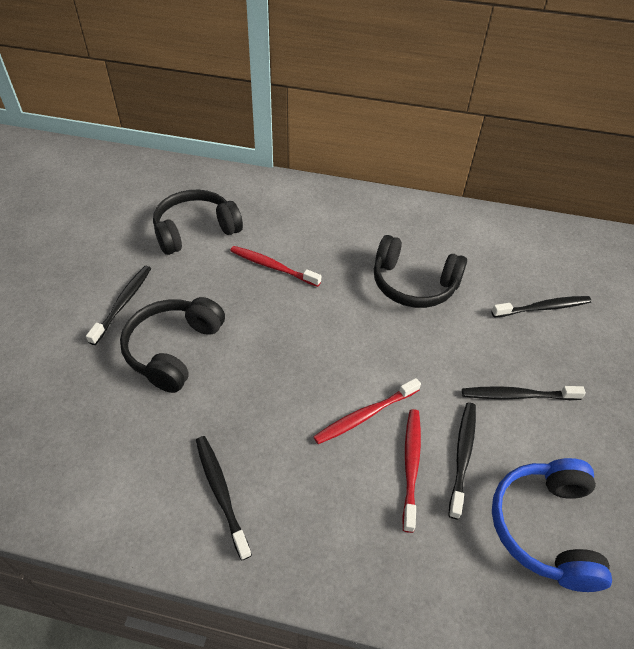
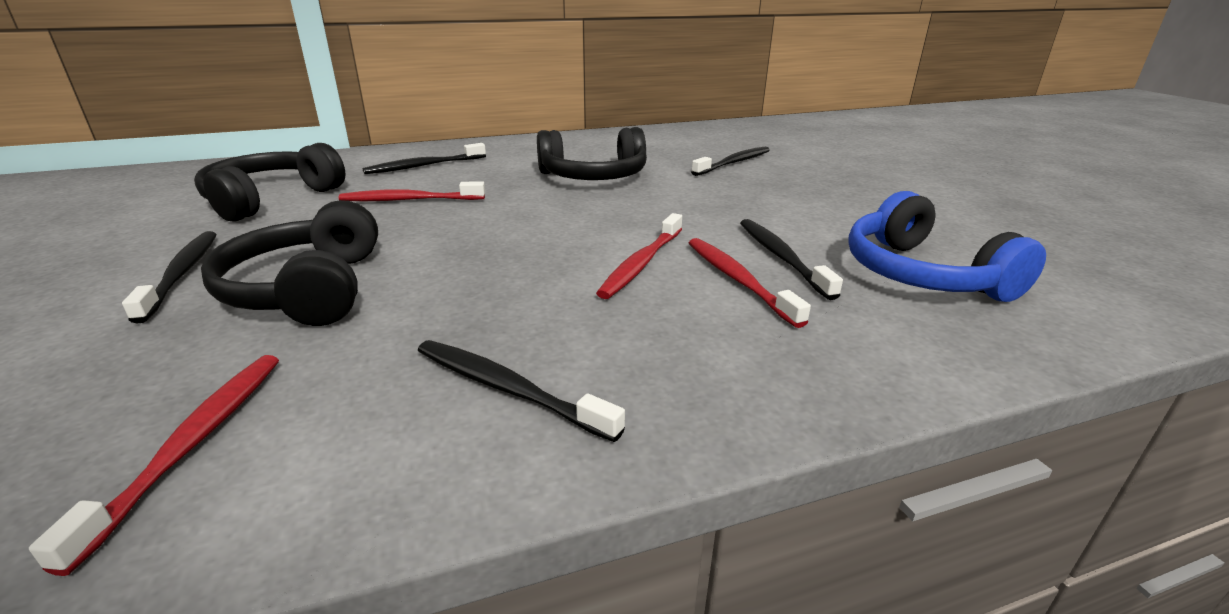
camera: 30 degrees left, 20 degrees down
(84, 455) = (193, 444): none -> red toothbrush
(517, 395) = (779, 209): black toothbrush -> black toothbrush (424, 166)

